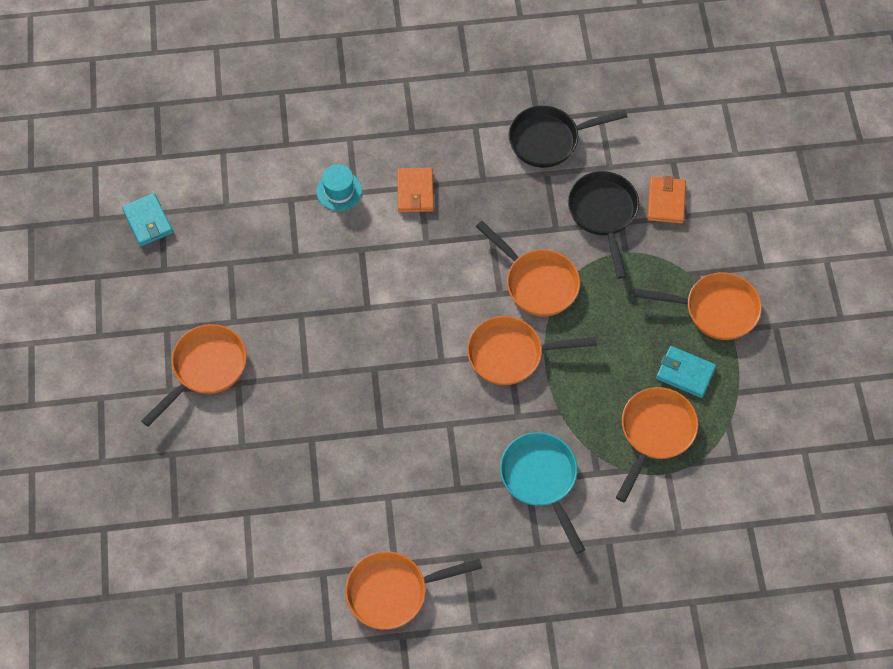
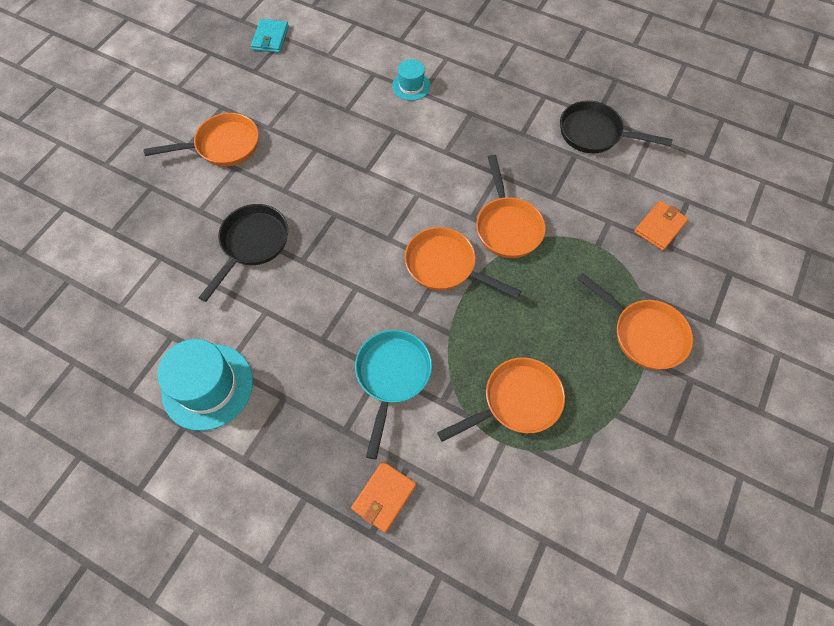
camera: 35 degrees right, 0 degrees up
(393, 591) = (207, 386): orange pan -> turquoise hat
(415, 192) = (464, 115): orange wallet -> orange wallet (384, 497)
(603, 214) = (599, 207): black pan -> black pan (252, 244)
(685, 373) = (579, 369): turquoise wallet -> none

